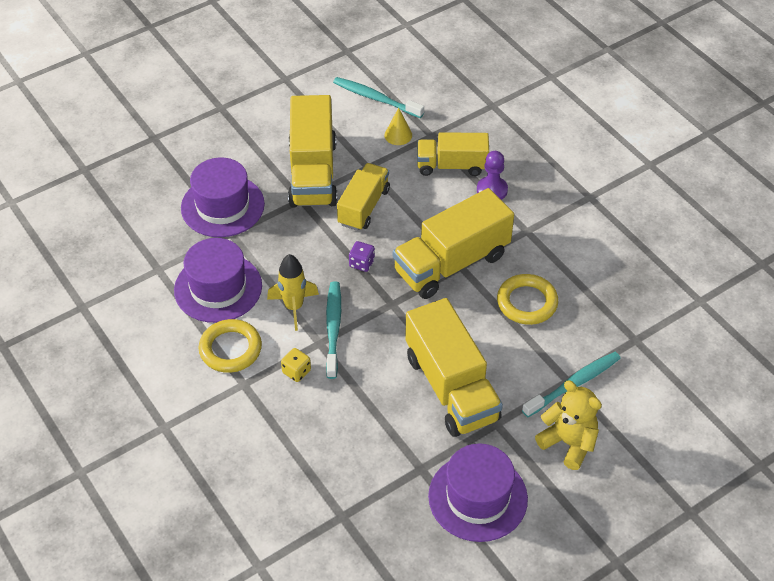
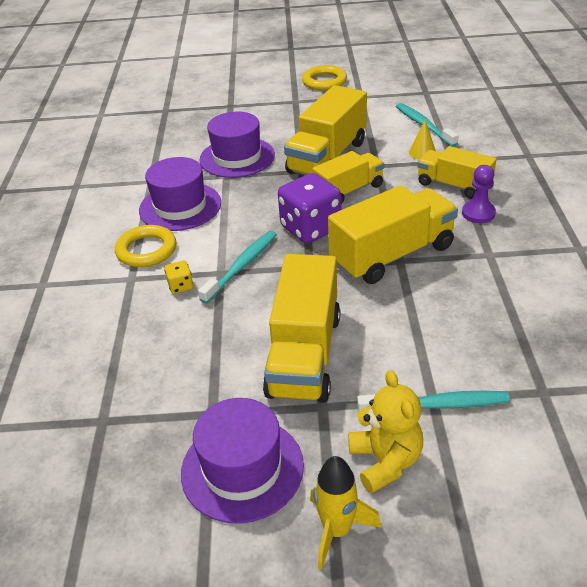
camera: 35 degrees right, 10 degrees down
(294, 307) = (224, 239): yellow rocket -> yellow rocket (337, 530)
(362, 263) = (310, 228): purple dice -> purple dice, size x2.25
(451, 263) = (392, 255): yellow truck -> yellow truck turned 150 degrees clockwise
(527, 302) = (442, 312): yellow ring -> yellow ring (324, 81)

